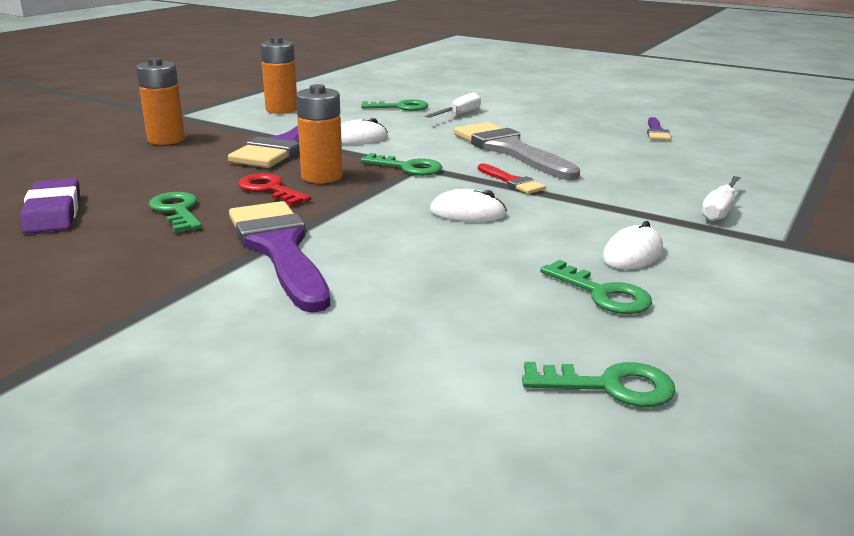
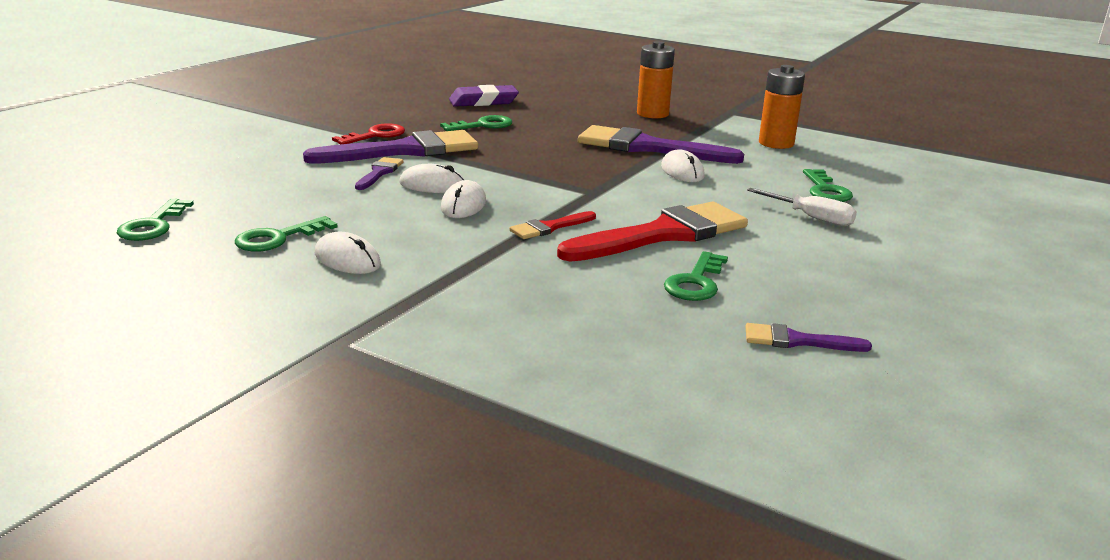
camera: 90 degrees right, 0 degrees up
(270, 189) = (527, 145): red key -> red key (375, 135)
(322, 176) = (560, 159): orange battery -> none
(370, 258) = (379, 173): none -> purple brush
(408, 167) = (590, 188): green key -> green key (695, 282)
(411, 228) = (432, 185): none -> white mouse
(510, 150) = (663, 234): grey brush -> red brush
(719, 210) = (448, 323): white screwdriver -> none

